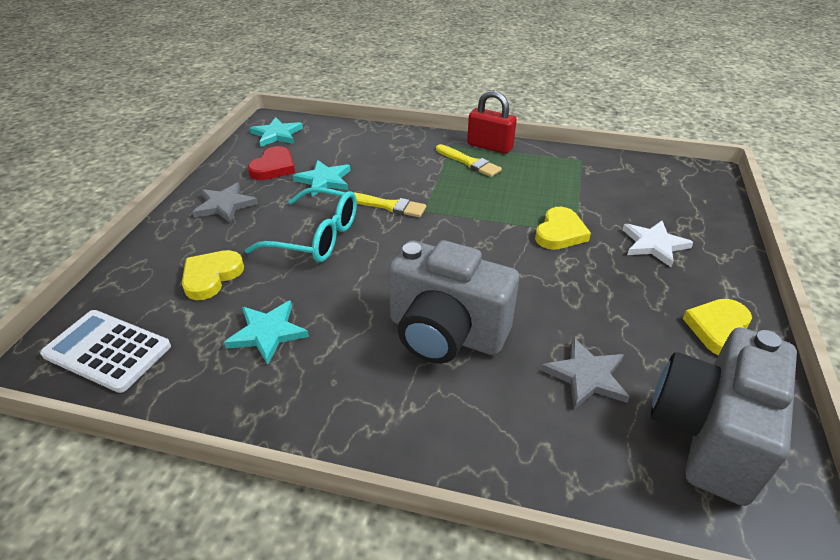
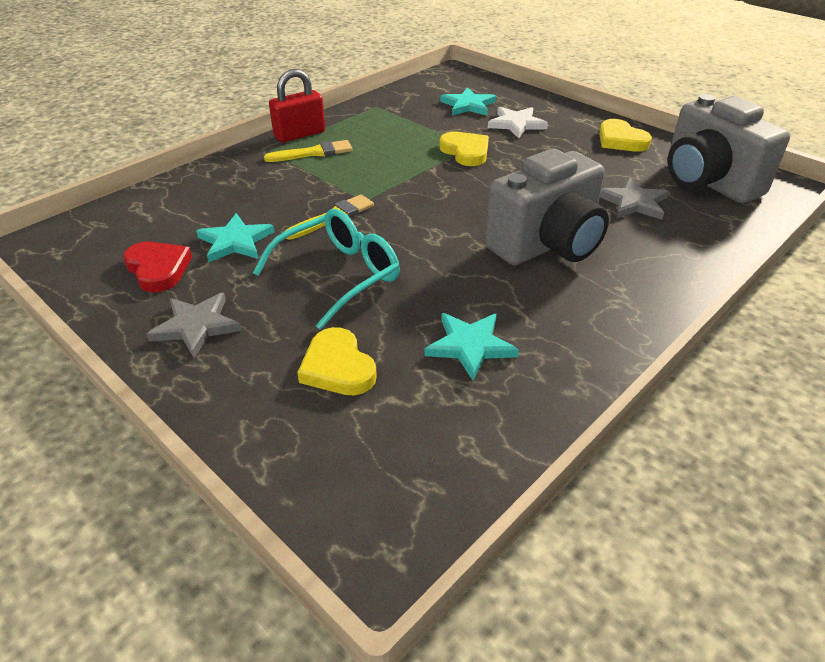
camera: 60 degrees left, 0 degrees up
(107, 350) = (406, 482): white calculator -> none
(277, 134) = (80, 248): turquoise star -> turquoise star (468, 105)

